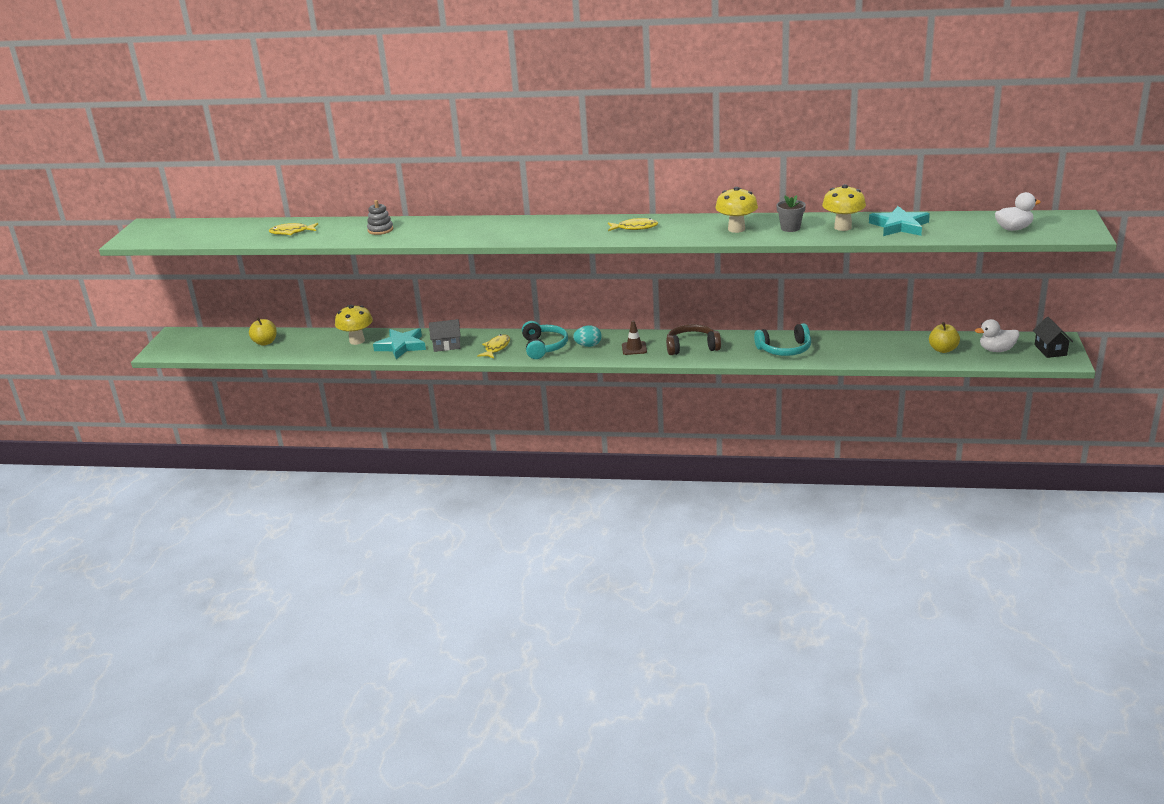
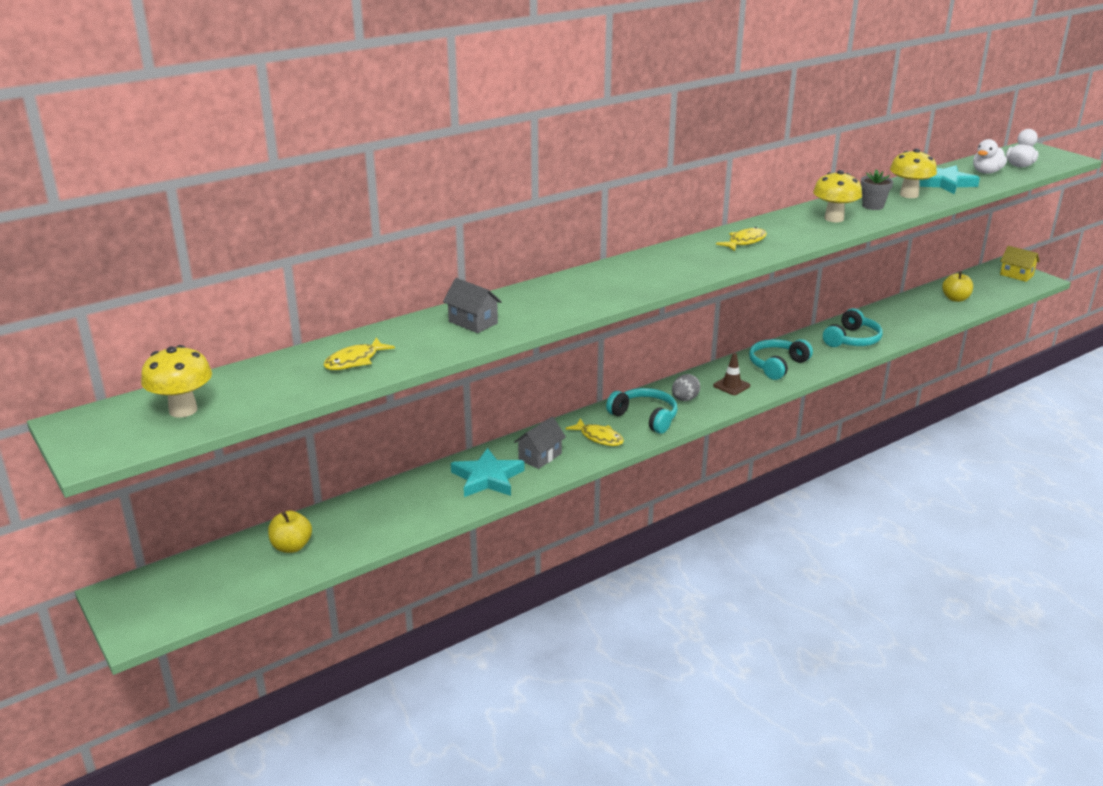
camera: 45 degrees left, 0 degrees up
(357, 341) = (418, 494): yellow mushroom -> yellow mushroom (183, 410)
(380, 230) = (473, 322): grey stacking toy -> grey house
(496, 348) = (599, 437): yellow fish -> yellow fish turned 150 degrees clockwise
(588, 345) = (684, 399): turquoise egg -> grey egg
(692, 347) = (777, 365): brown headphones -> turquoise headphones
(996, 350) = (987, 287): white duck -> white duck (986, 172)
(1050, 350) = (1016, 275): black house -> yellow house

